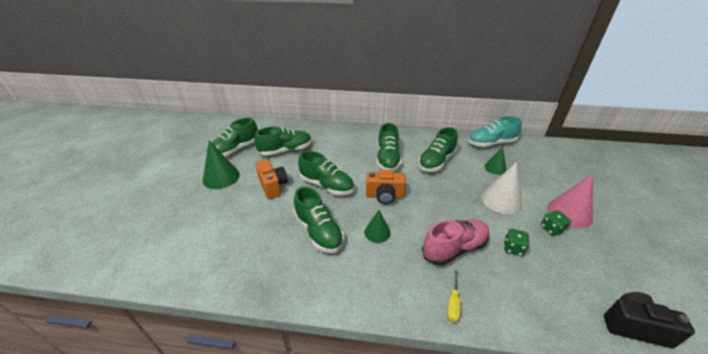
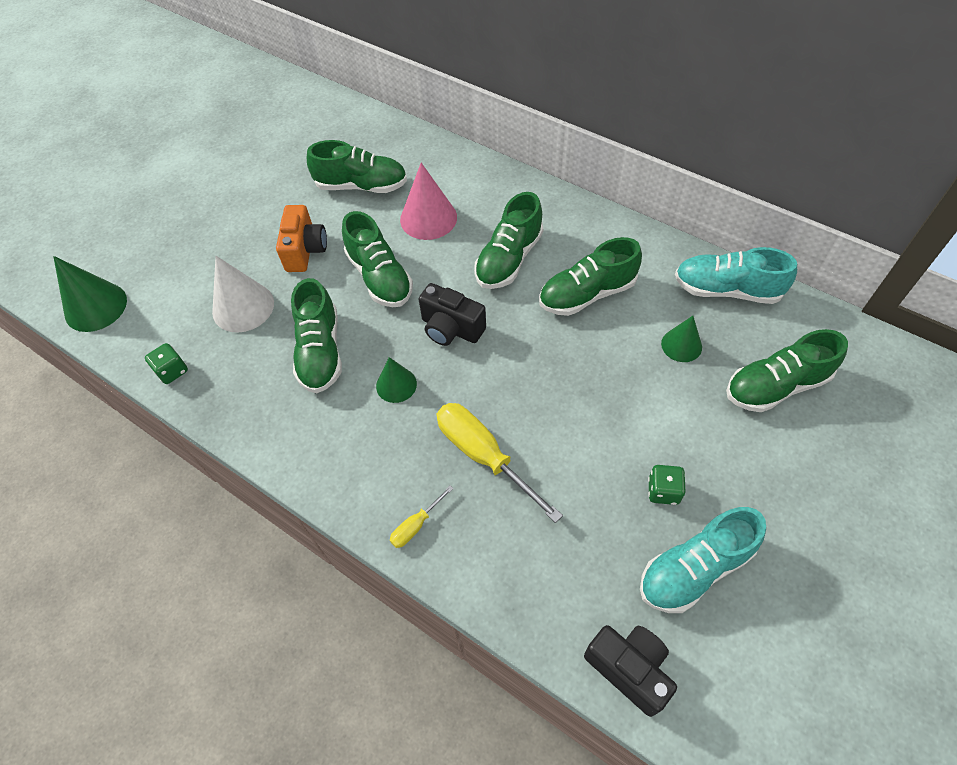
camera: 30 degrees right, 20 degrees up
(221, 177) = (246, 208): green cone -> green cone (95, 307)
(235, 150) = (290, 159): green shoe -> green shoe (776, 386)
(384, 196) = (451, 328): orange camera -> black camera
(454, 248) = (483, 455): pink shoe -> yellow screwdriver
(501, 200) = (630, 409): white cone -> white cone (243, 307)
(513, 248) = (569, 492): green dice -> green dice (172, 371)
(569, 213) = (725, 478): pink cone -> pink cone (428, 218)
(602, 258) = (694, 569): none -> turquoise shoe

